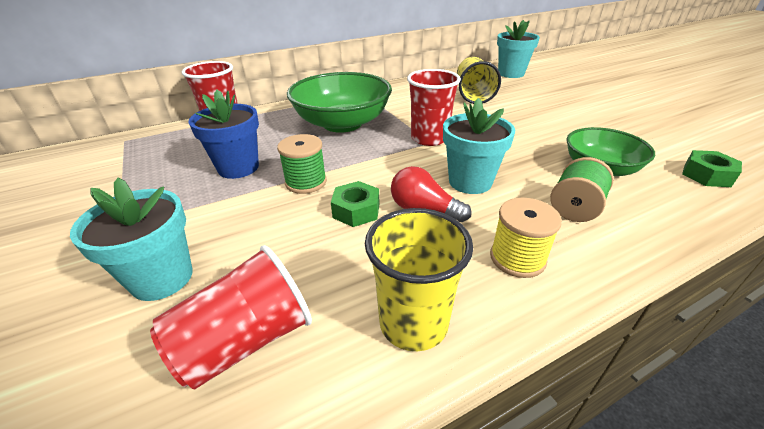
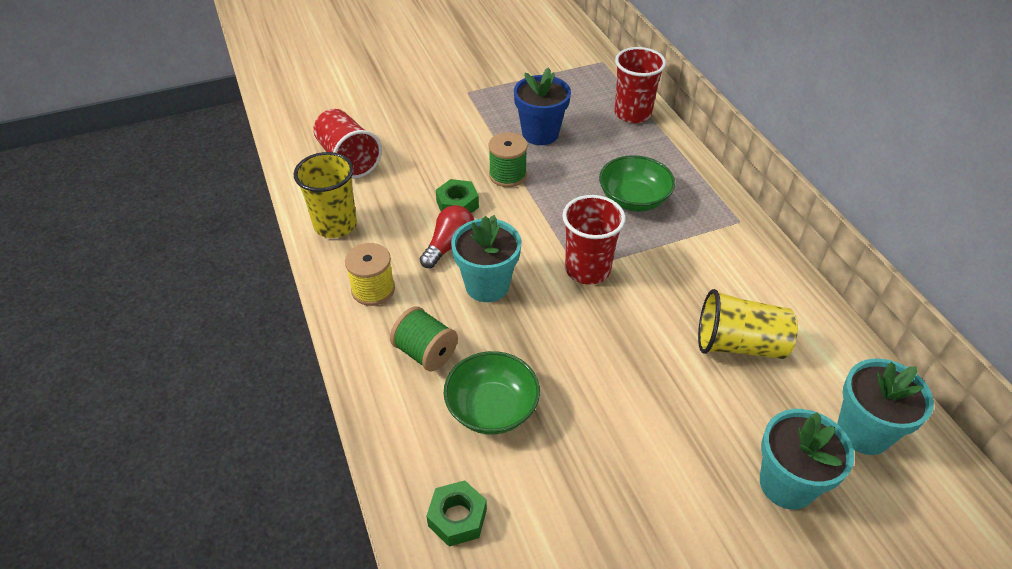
camera: 95 degrees right, 10 degrees up
(162, 278) = (408, 120): turquoise flower pot -> turquoise flower pot (786, 484)
(342, 123) = (633, 199): green bowl -> green bowl, size x0.62

